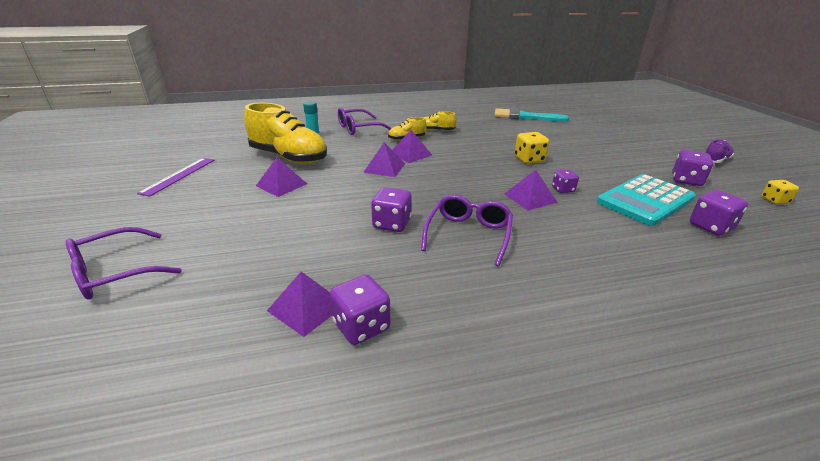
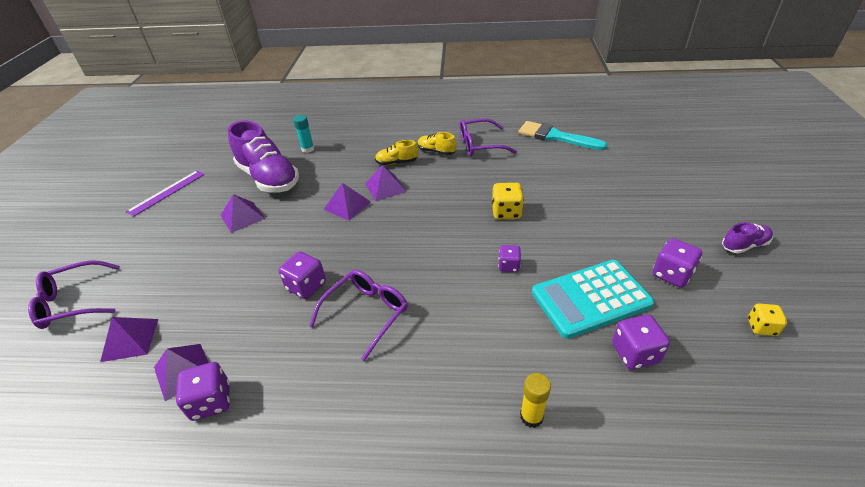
camera: 20 degrees right, 10 degrees up
(289, 157) = (269, 178): yellow shoe -> purple shoe
(359, 128) = (358, 140): purple glasses -> purple glasses (480, 145)
(530, 198) = (463, 273): purple pyramid -> purple pyramid (130, 339)
(678, 278) = (531, 417): none -> yellow glue stick

